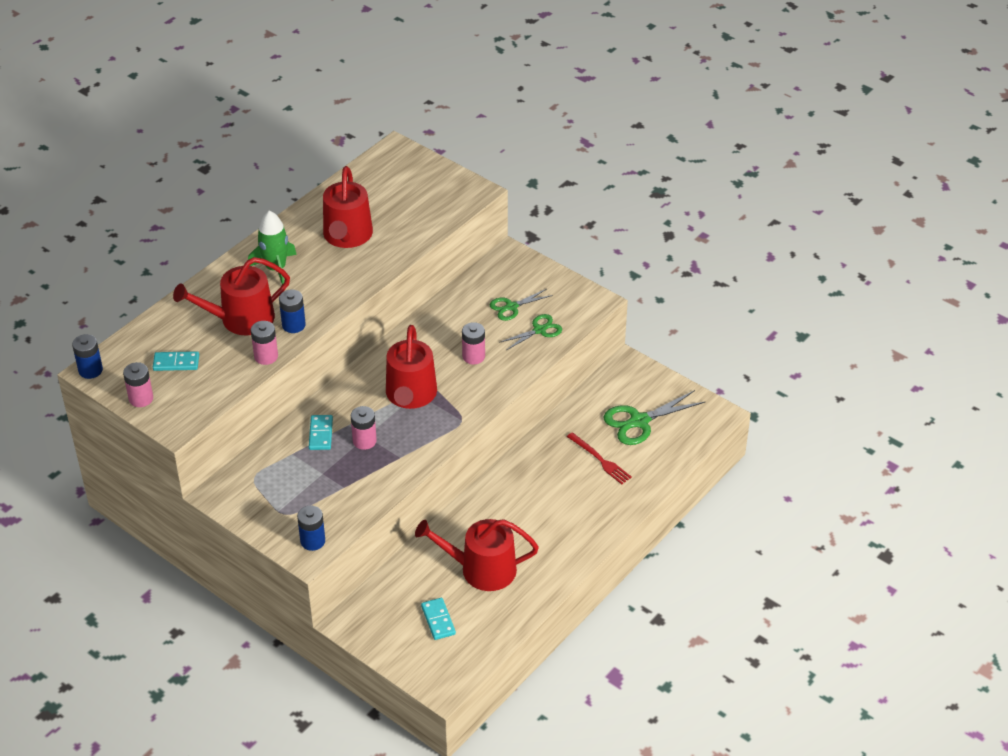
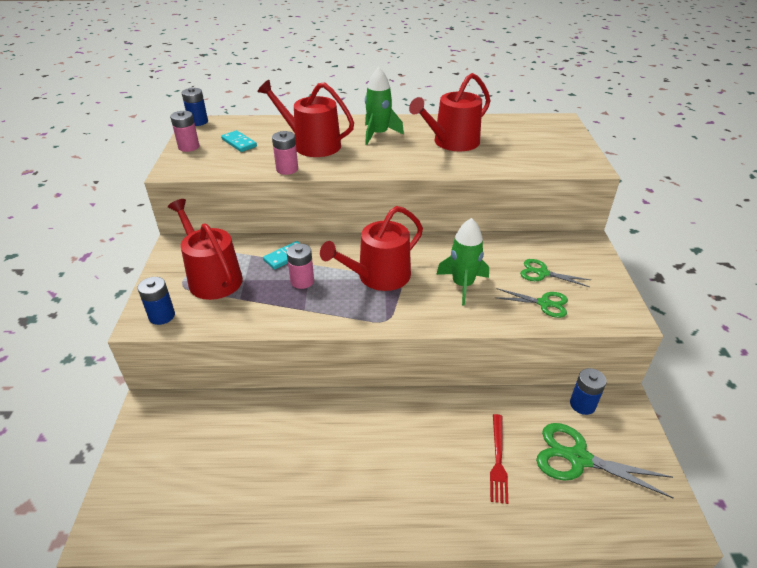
camera: 50 degrees right, 5 degrees down
(293, 325) = (334, 164): blue battery -> blue battery (582, 404)
(438, 620) = (190, 469): turquoise domino -> none
(473, 356) = (462, 285): pink battery -> green rocket
(481, 569) = (279, 460): red watering can -> red watering can (212, 277)

